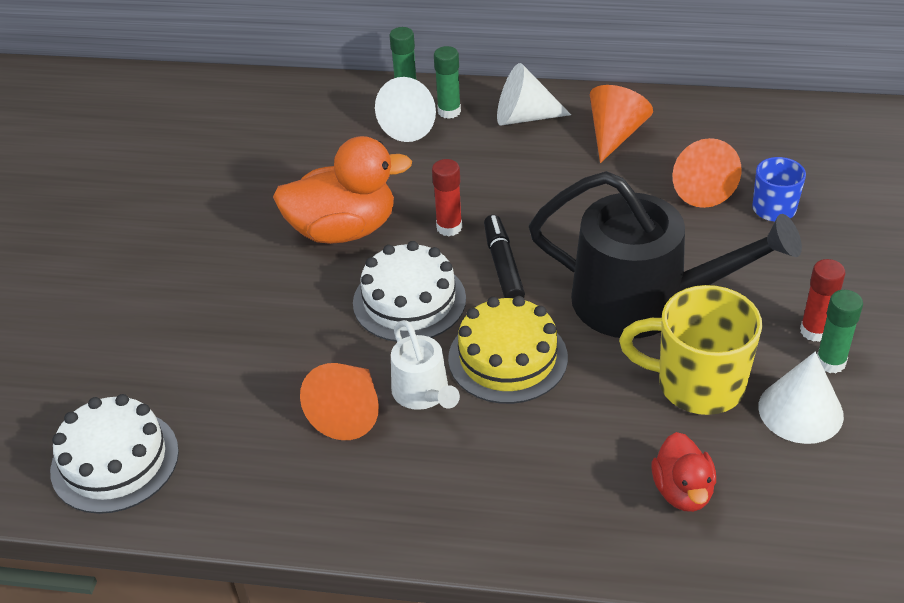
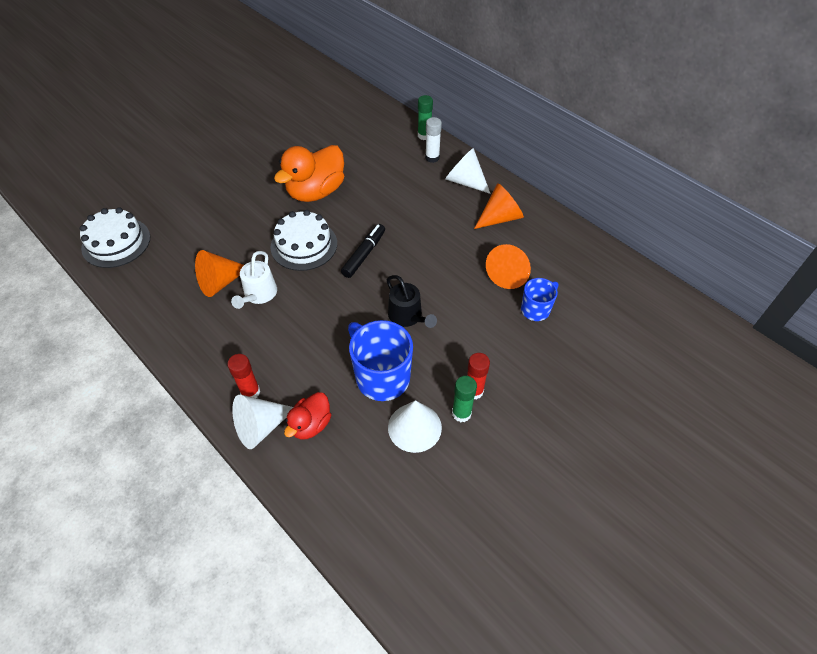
camera: 35 degrees right, 10 degrees up
(343, 230) = (316, 192): orange duck -> orange duck turned 105 degrees clockwise
(412, 125) = (406, 155): white cone -> white cone (260, 427)
(449, 111) = (432, 158): green glue stick -> white glue stick
(449, 227) = (362, 219): red glue stick -> red glue stick (250, 392)
(507, 358) = (313, 302): yellow cake -> none
(643, 301) = (407, 316): black watering can -> black watering can, size x0.48
(697, 384) = (381, 377): yellow mug -> blue mug

